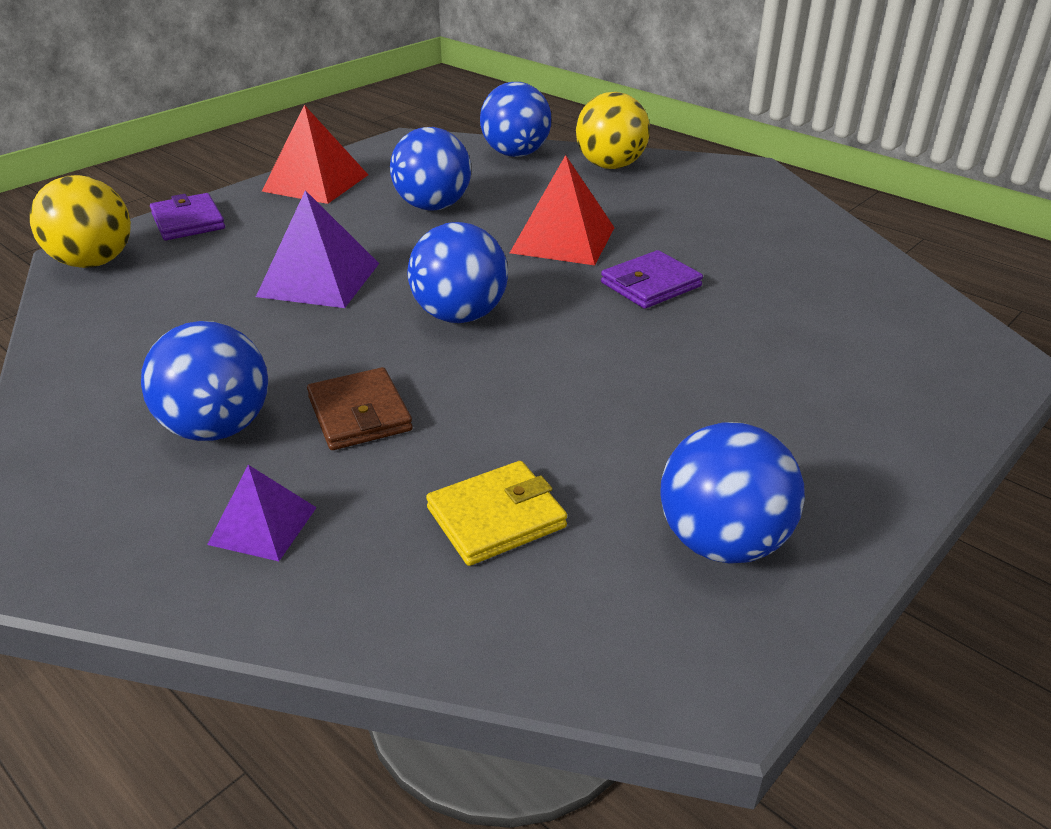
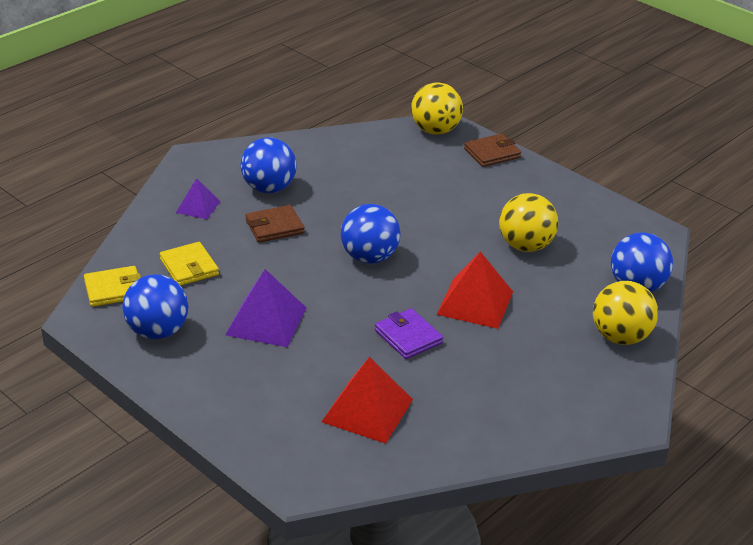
camera: 90 degrees right, 0 degrees up
(188, 221) = (492, 153): purple wallet -> brown wallet
(315, 183) = (561, 195): red pyramid -> red pyramid (367, 410)
(319, 279) = (415, 206): purple pyramid -> purple pyramid (266, 321)
(433, 207) = (525, 246): blue ball -> yellow ball
(593, 635) = (114, 289): none -> yellow wallet

